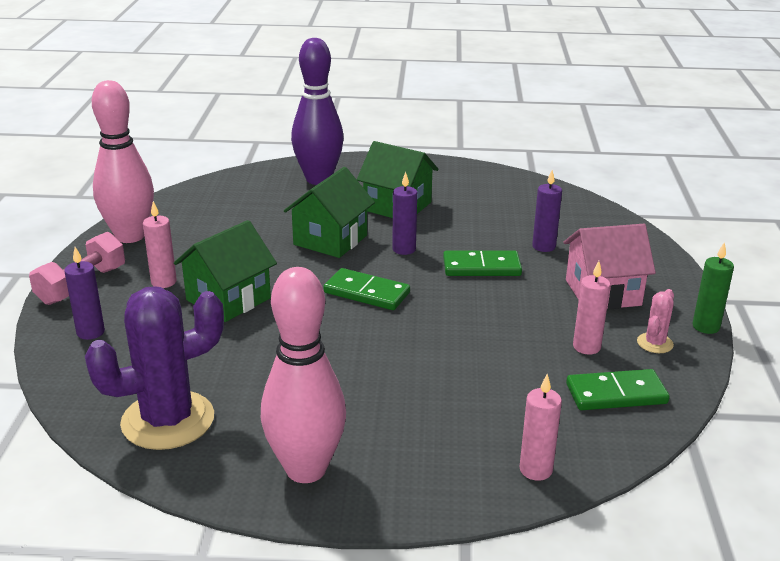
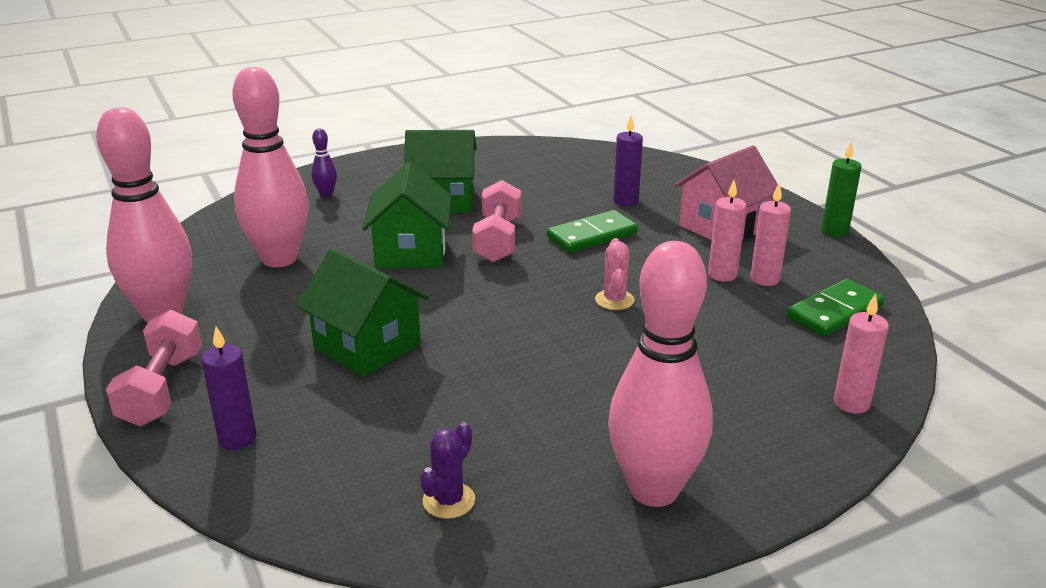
camera: 30 degrees left, 0 degrees up
(163, 282) = (267, 352): pink candle -> pink candle (722, 275)
(168, 420) = (449, 500): purple cactus -> purple cactus, size x0.44
(228, 299) = (367, 346): green house -> green house turned 60 degrees counterclockwise
(238, 219) = (279, 259): none -> pink bowling pin
(318, 179) = (326, 194): purple bowling pin -> purple bowling pin, size x0.40
(366, 293) = (510, 293): green domino -> none
(404, 249) = (498, 240): purple candle -> pink dumbbell
(655, 343) = (813, 258): pink cactus -> pink cactus (614, 300)

